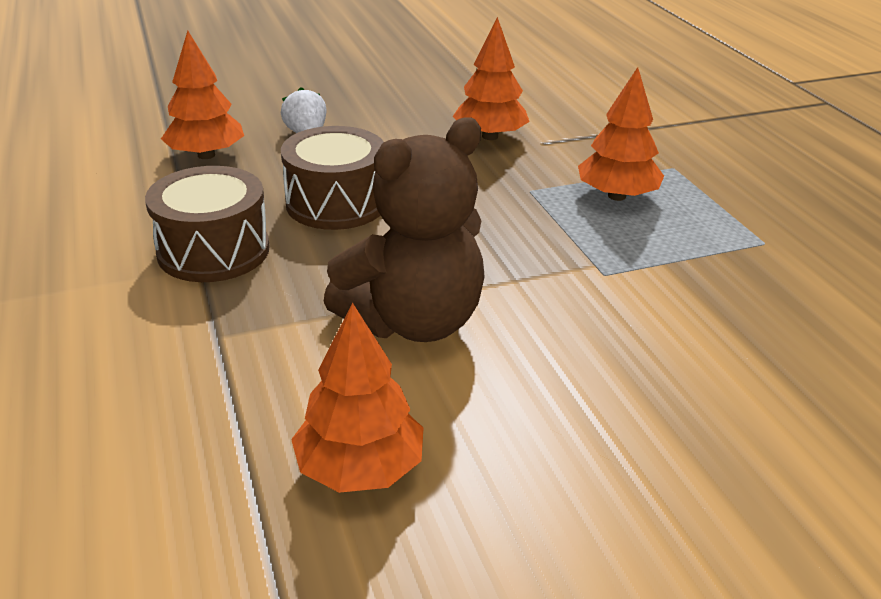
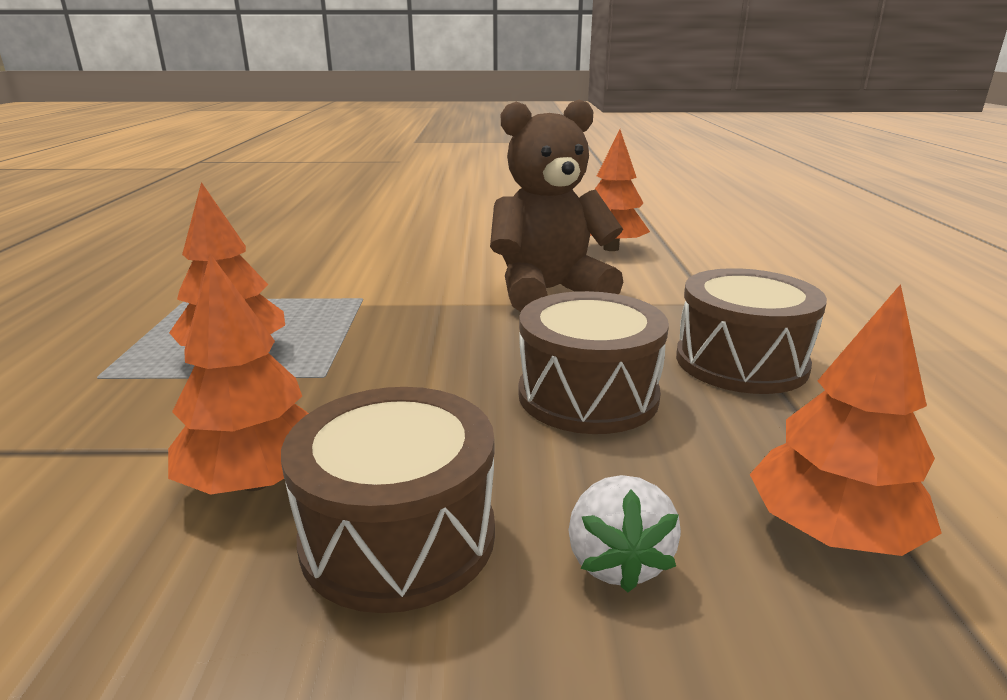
camera: 160 degrees left, 10 degrees down
(403, 129) = (398, 536): none -> brown drum

